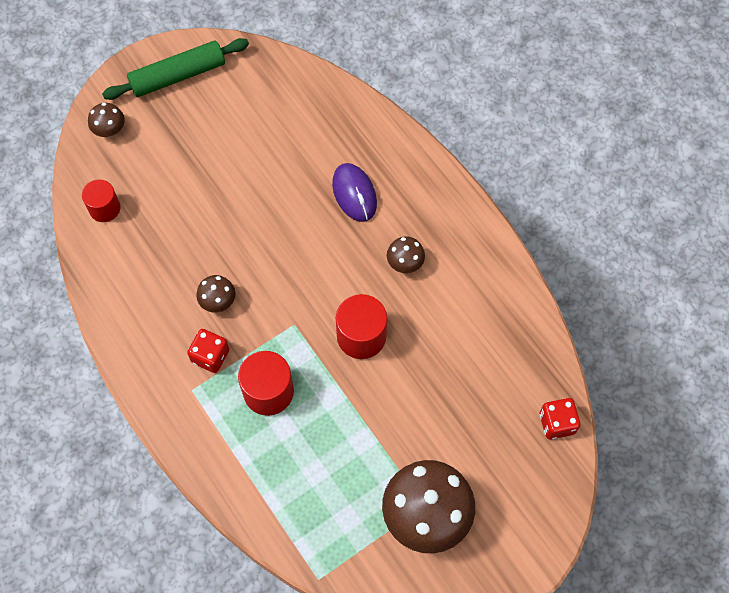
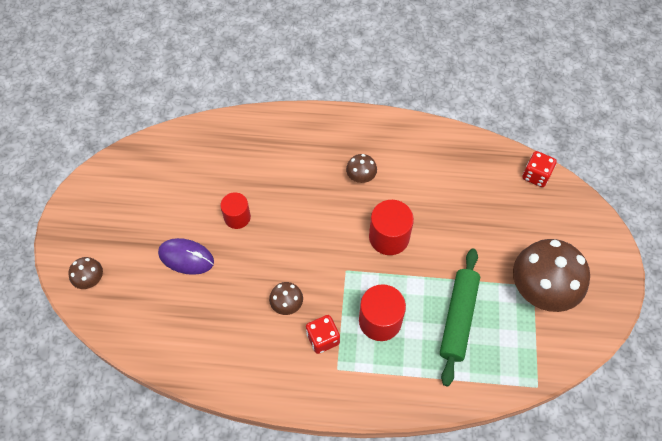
camera: 50 degrees left, 5 degrees down
(104, 208) = (147, 327): red cylinder -> red cylinder (237, 217)
(178, 75) = (96, 207): green rolling pin -> green rolling pin (458, 318)
(354, 194) = (287, 169): purple mouse -> purple mouse (186, 257)

